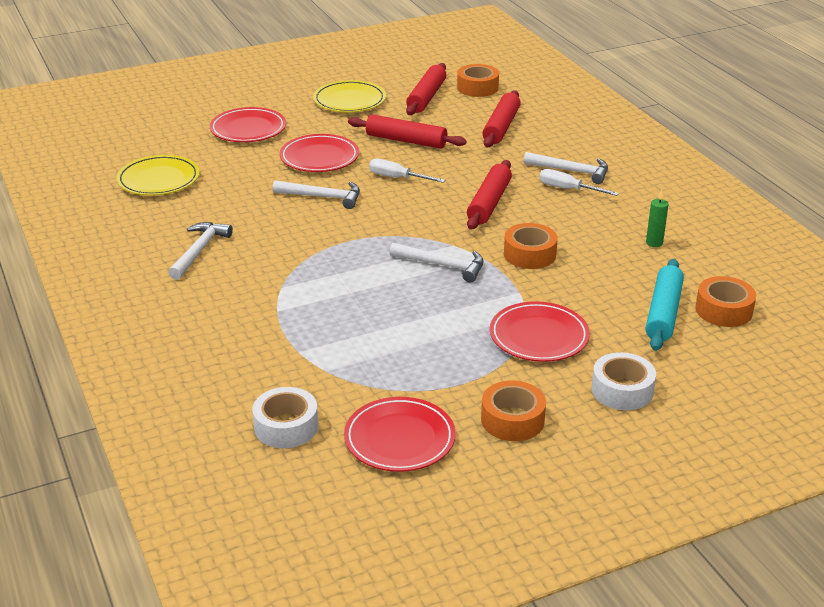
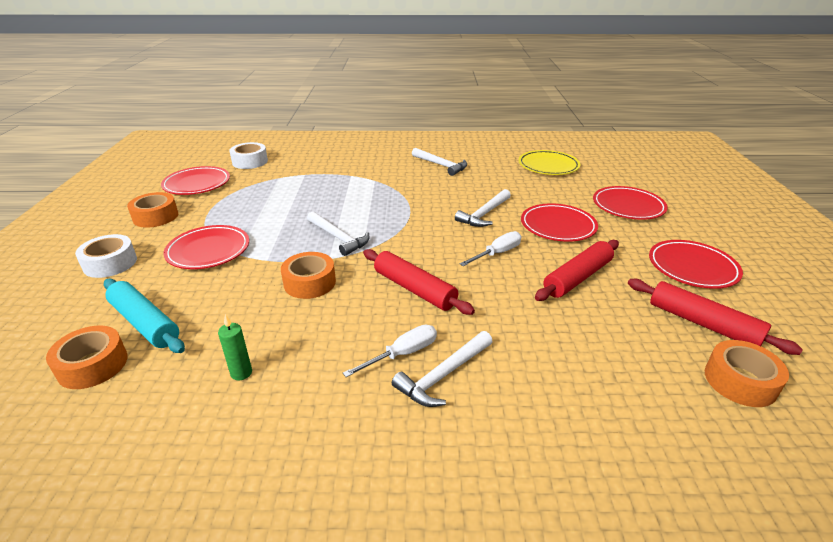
camera: 115 degrees right, 0 degrees up
(349, 100) = (692, 267): yellow plate -> red plate
(443, 265) = (338, 238): white hammer -> white hammer turned 90 degrees counterclockwise
(501, 127) = (595, 358): red rolling pin -> none

